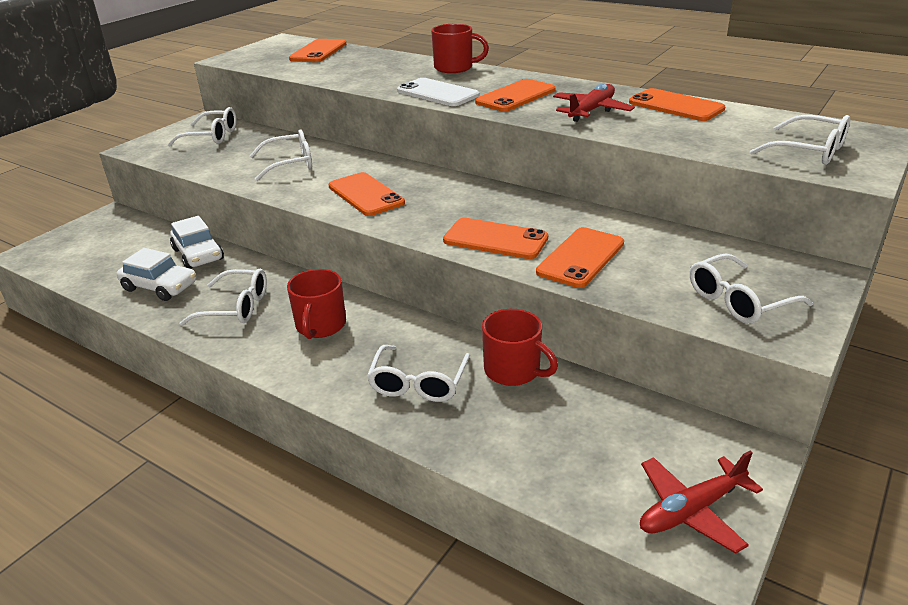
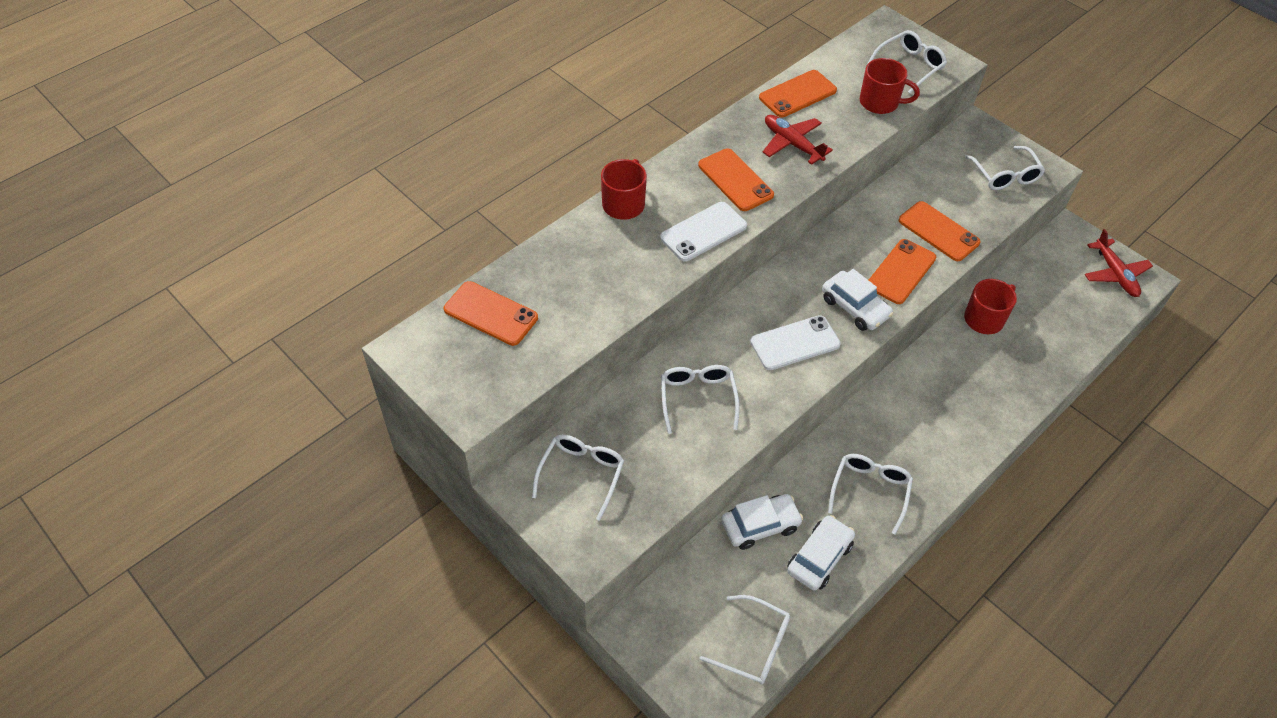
camera: 80 degrees left, 20 degrees up
(320, 326) = (910, 428): red mug -> red mug (880, 102)
(366, 195) = (795, 343): orange phone -> white phone
(418, 383) = (993, 375): white glasses -> white glasses (754, 646)
(426, 218) = (855, 307): none -> white car

